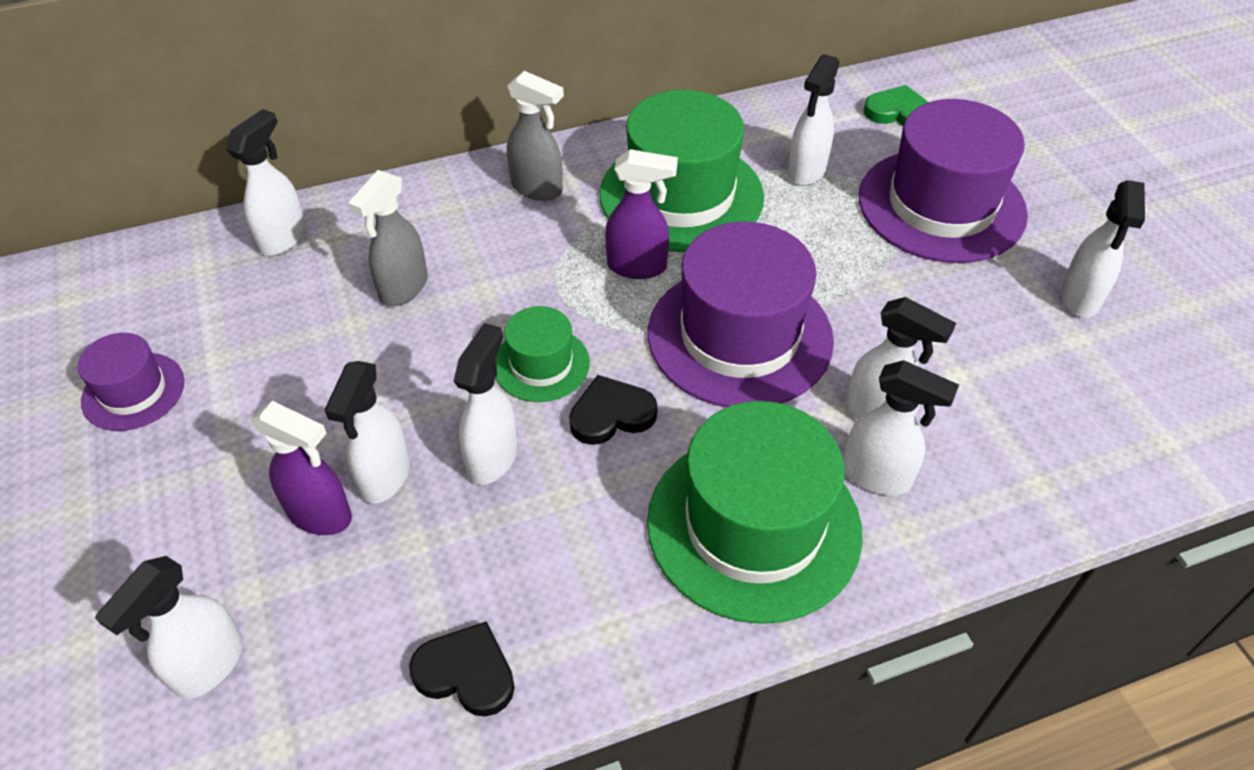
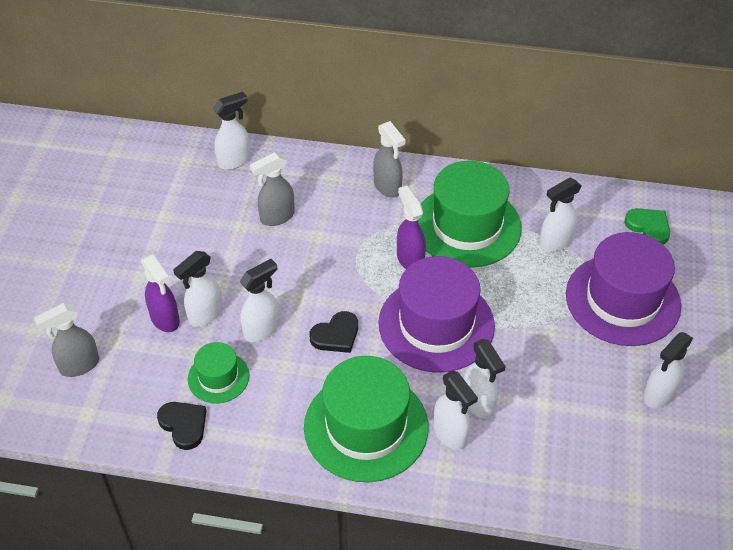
camera: 30 degrees right, 0 degrees up
(133, 391) = (117, 216): purple hat -> none
(208, 666) = (79, 365): white spray bottle -> grey spray bottle
(541, 364) = (319, 291): green hat -> green hat (218, 377)
(611, 414) = (336, 335): black heart -> black heart turned 135 degrees clockwise
(638, 267) = (410, 259): purple spray bottle -> purple spray bottle turned 150 degrees counterclockwise

